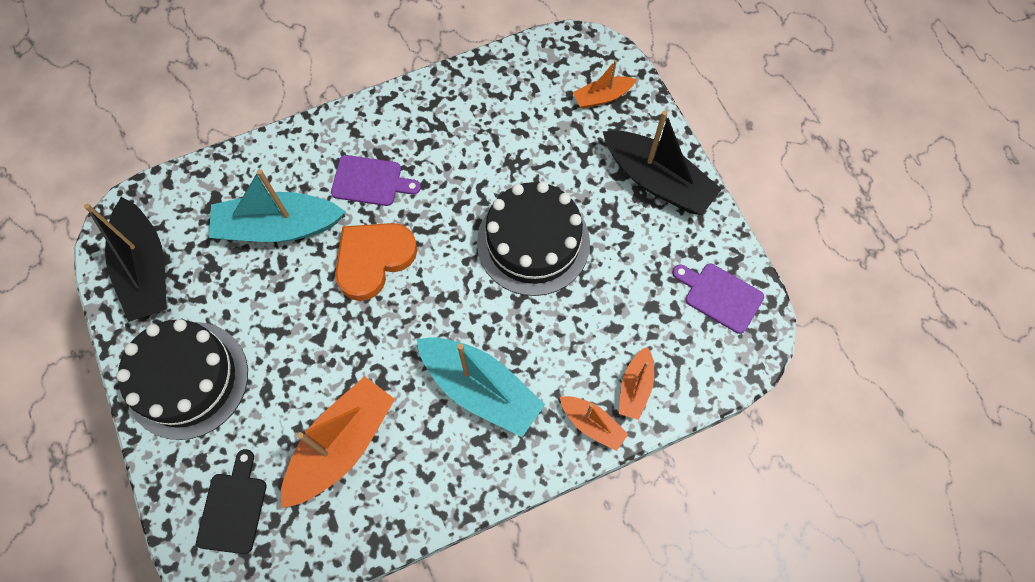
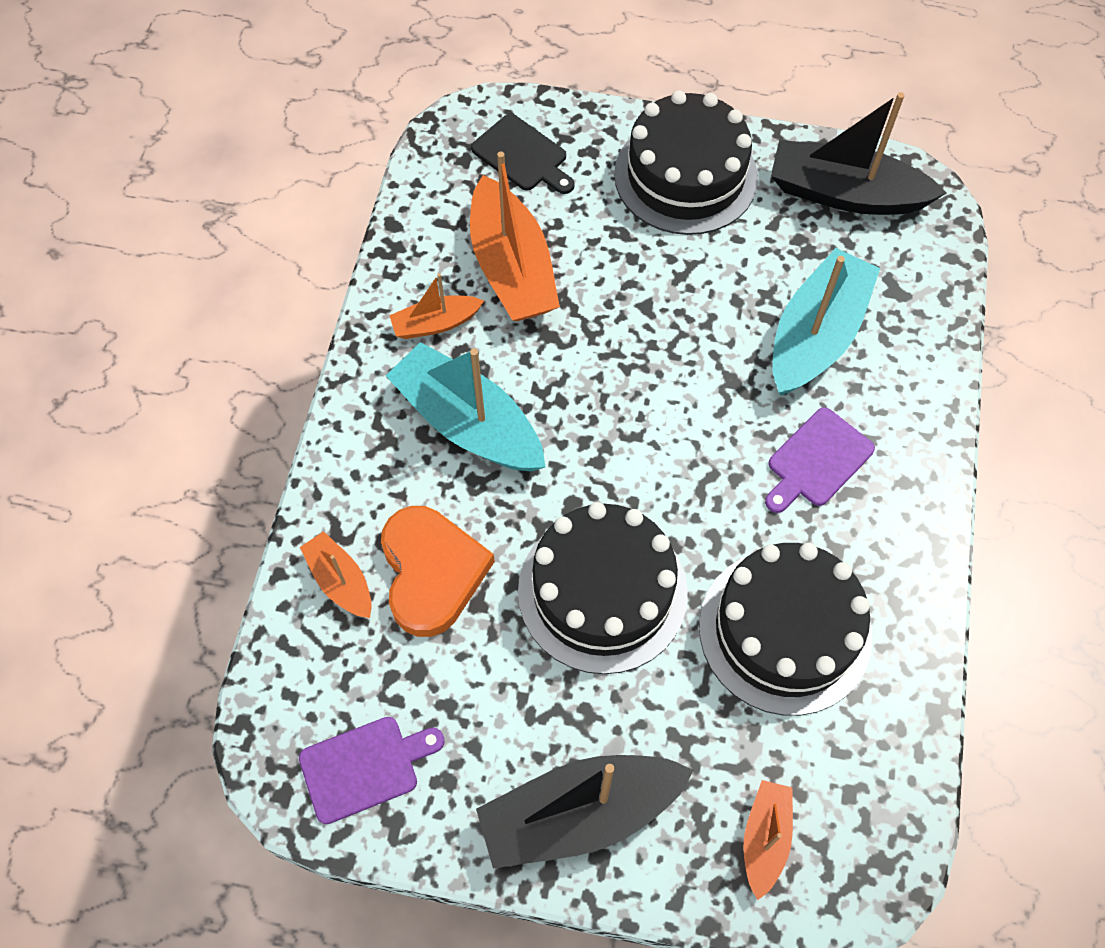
camera: 125 degrees right, 5 degrees down
(373, 260) = (705, 406): orange heart -> orange heart (431, 572)
(480, 389) = (468, 423): turquoise boat -> turquoise boat turned 60 degrees clockwise
(488, 143) = (785, 631): none -> black cake
(592, 424) = (339, 508): orange boat -> orange boat (436, 324)

